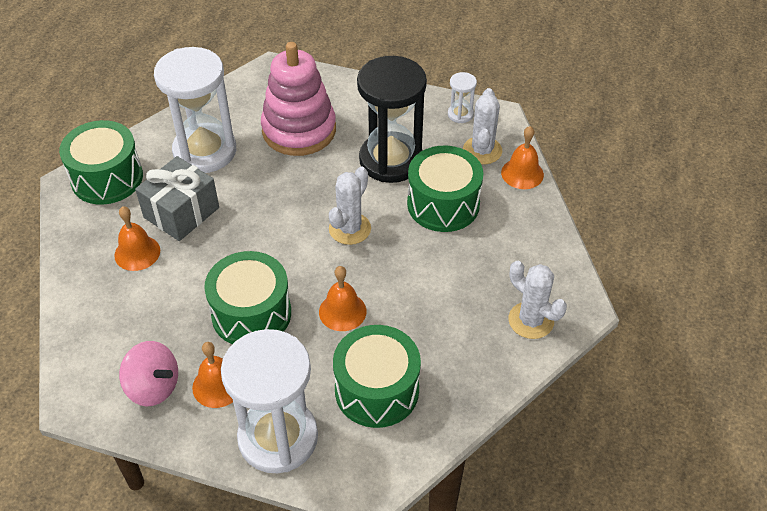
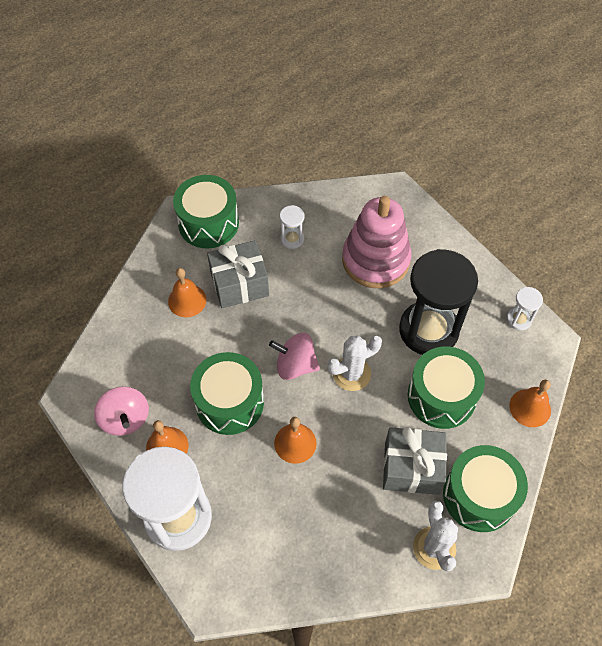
camera: 35 degrees right, 10 degrees up
(205, 151) = (292, 239): white hourglass -> white hourglass, size x0.43
(291, 250) = (295, 365): none -> pink spinning top
(377, 390) = (272, 527): green drum -> green drum (479, 495)
(462, 272) = (411, 468): none -> grey gift
(482, 150) = (511, 365): white cactus -> none

